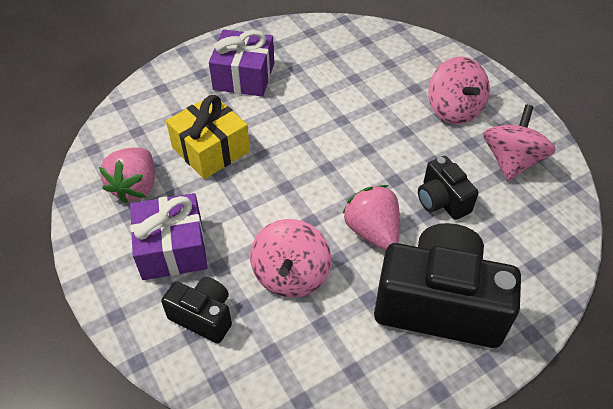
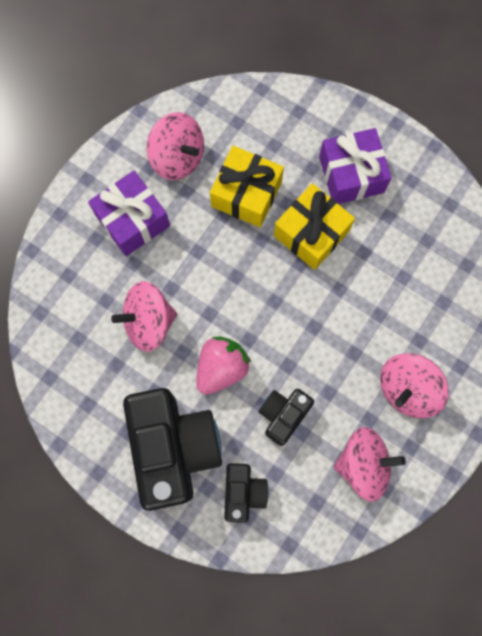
camera: 65 degrees right, 25 degrees up
(135, 187) = (178, 158): pink strawberry -> pink spinning top
(203, 316) = (85, 275): black camera -> black camera (243, 492)
(279, 119) = (311, 233): none -> yellow gift

